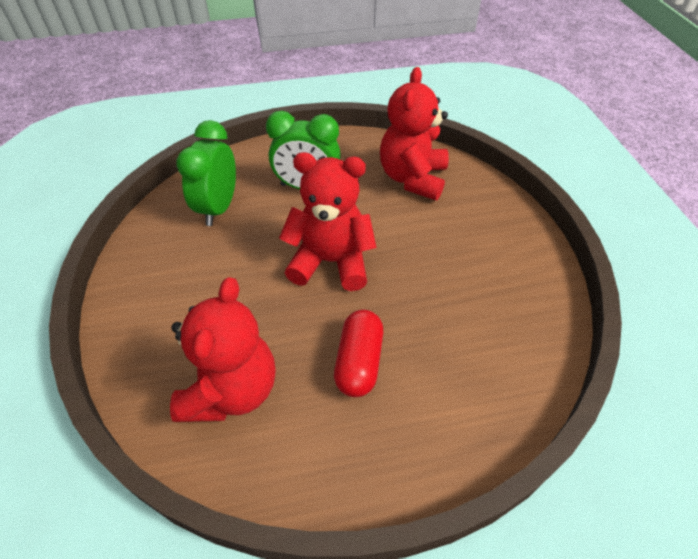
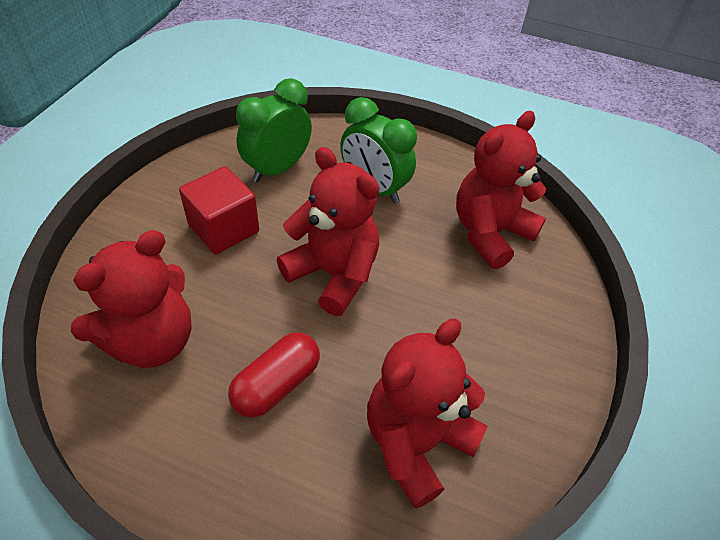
camera: 30 degrees right, 0 degrees up
(215, 274) = (224, 228): none -> red cube
(484, 340) = (416, 442): none -> red teddy bear

